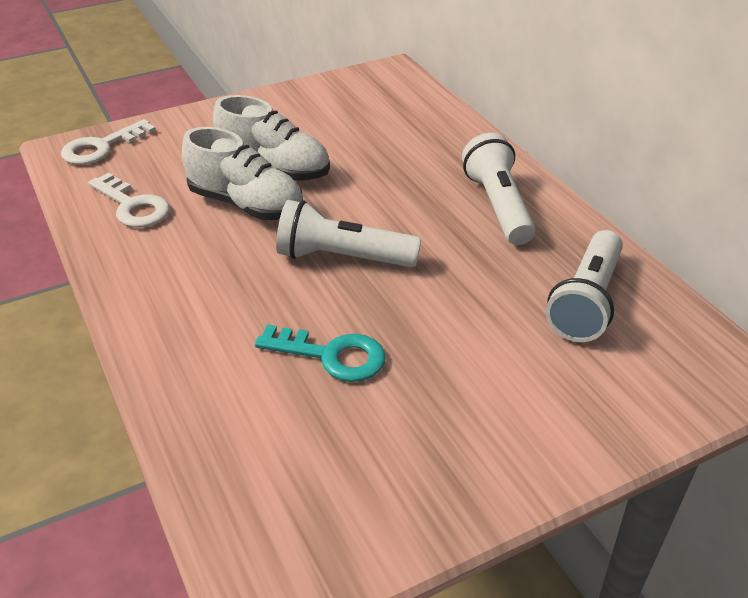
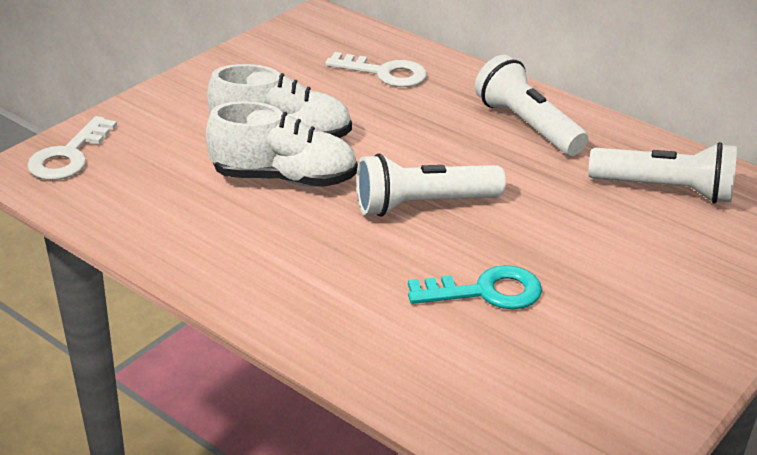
camera: 25 degrees left, 5 degrees down
(133, 206) = (164, 207): white key -> white key (385, 73)
(586, 302) = (665, 190): white flashlight -> white flashlight turned 75 degrees counterclockwise

